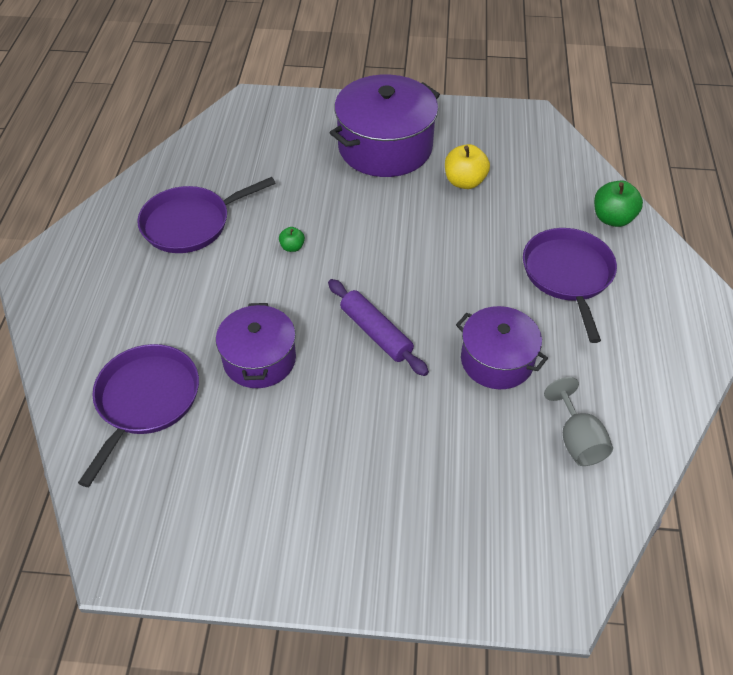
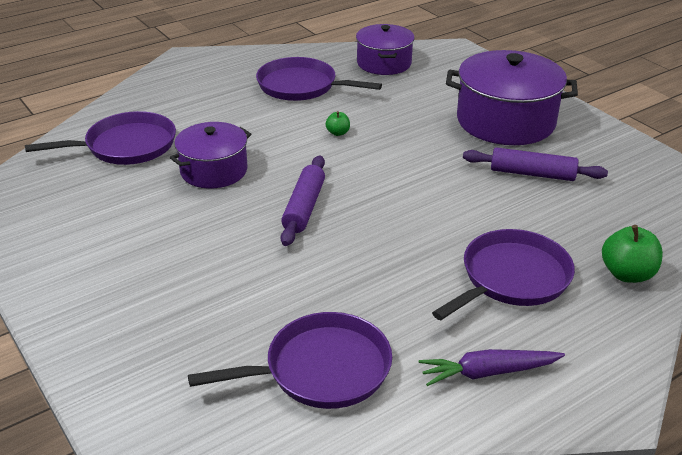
camera: 50 degrees right, 15 degrees down
(464, 182) = (532, 174): yellow apple -> purple rolling pin
(497, 360) = (354, 281): purple pot -> purple pot (384, 63)
(577, 440) = (321, 369): grey goblet -> purple pan
(649, 352) = (488, 372): none -> purple carrot

